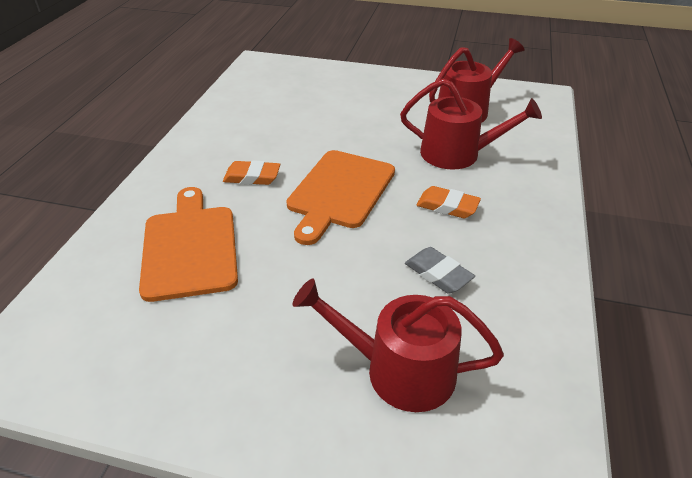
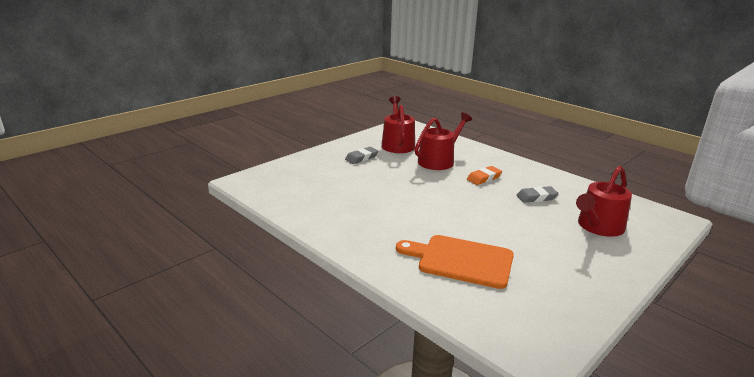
camera: 60 degrees left, 15 degrees down
(252, 177) = (401, 222): orange eraser -> none
(339, 192) = (444, 200): orange cutting board -> none
(392, 101) = (361, 158): none -> grey eraser

